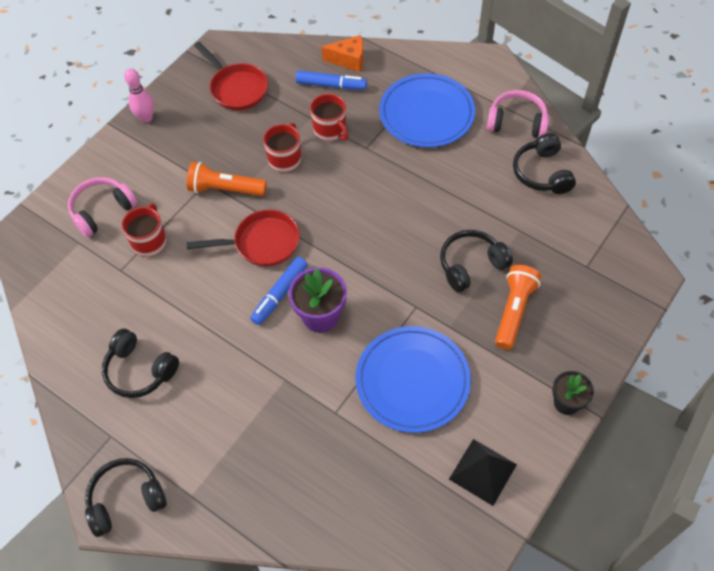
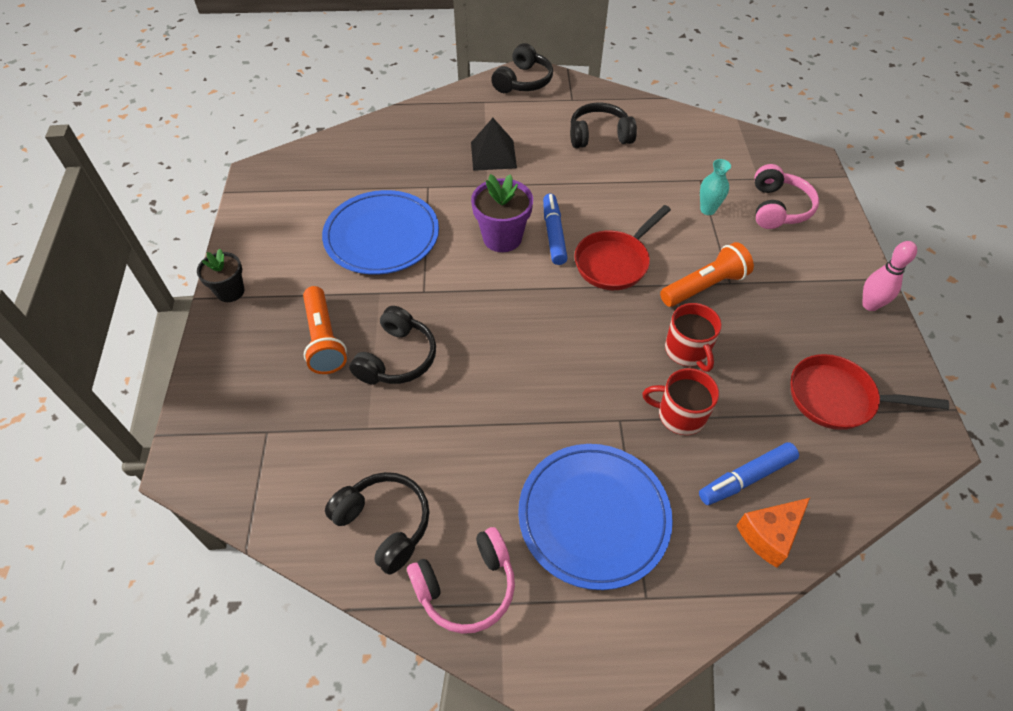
camera: 140 degrees right, 5 degrees down
(150, 241) = (707, 210): red mug -> turquoise vase
(482, 471) = (281, 211): black pyramid -> black pyramid (493, 155)

